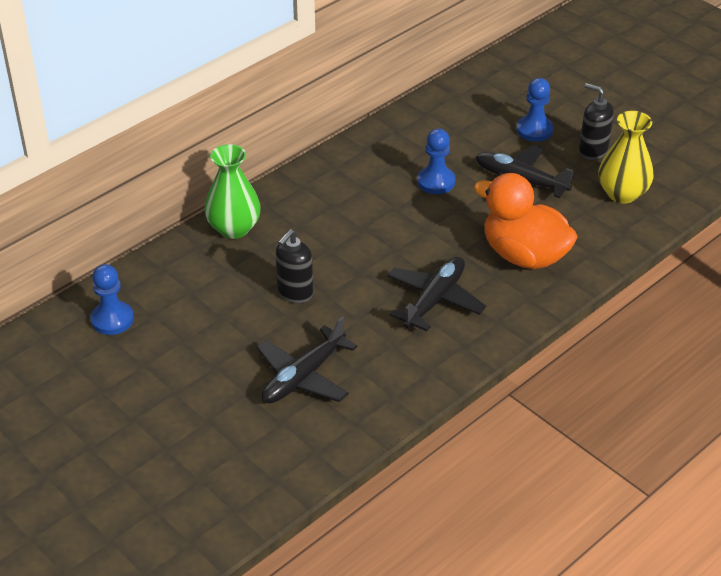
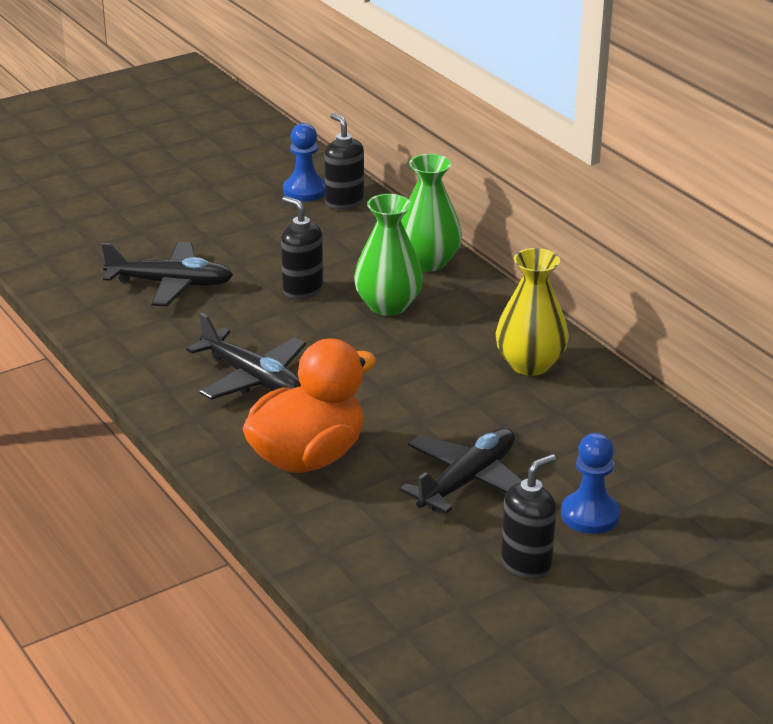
camera: 100 degrees right, 10 degrees down
(132, 290) = (344, 202): none -> black soap dispenser
(303, 377) = (171, 284): black plane -> black plane turned 135 degrees clockwise
(308, 242) = (388, 305): none -> green vase
(436, 182) = (482, 409): blue pawn -> none
(622, 193) = (414, 572): yellow vase -> yellow vase (530, 364)

